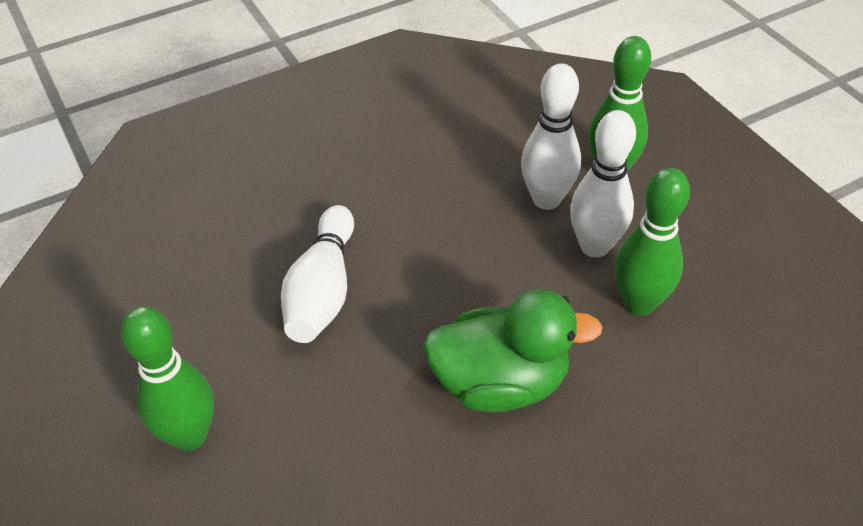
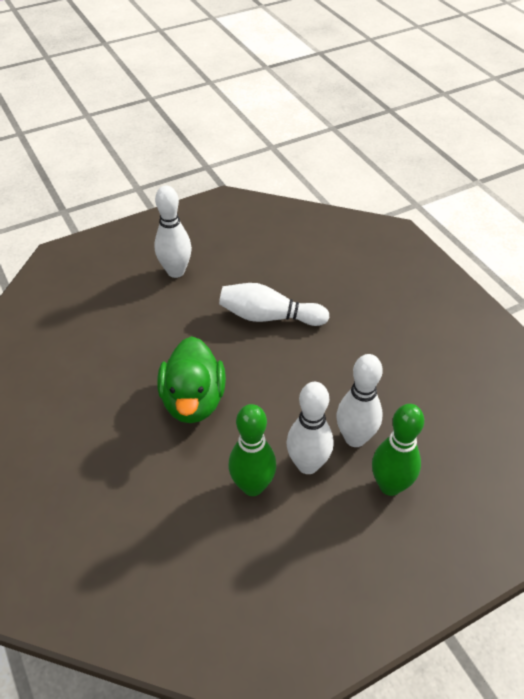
camera: 90 degrees right, 0 degrees up
(190, 436) = (176, 271): green bowling pin -> white bowling pin

